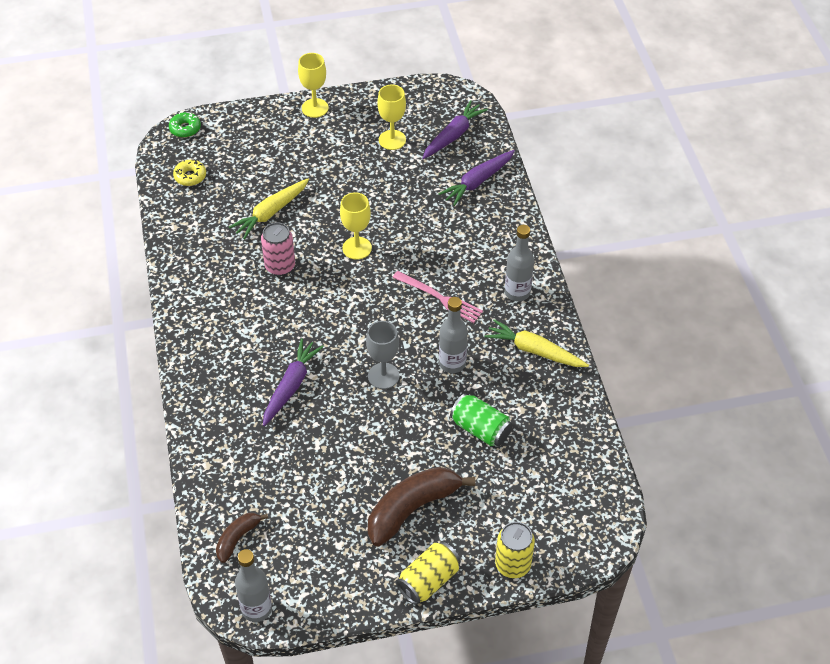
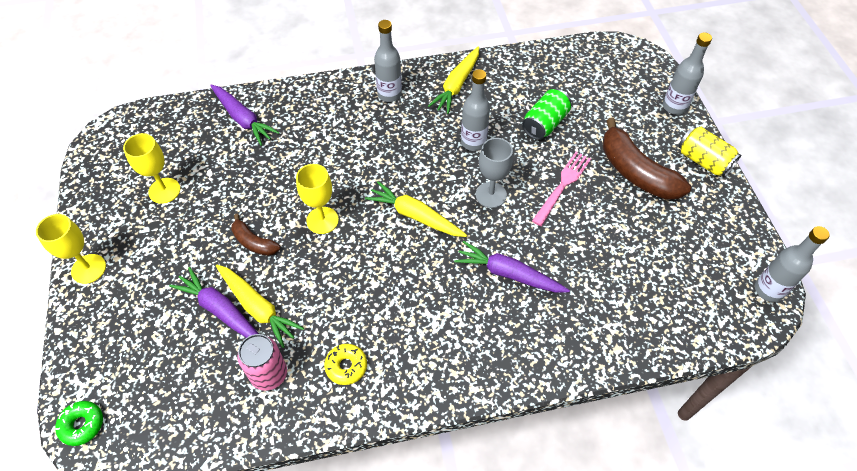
camera: 90 degrees left, 5 degrees up
(190, 176) = (177, 409): yellow donut -> yellow donut (346, 366)
(238, 538) = (698, 312): brown banana -> brown banana (254, 242)
(280, 266) = (342, 293): pink can -> pink can (269, 374)
(360, 315) = (415, 216): none -> yellow carrot
(440, 298) = (394, 150): pink fork -> pink fork (562, 185)
(453, 135) = (171, 137): purple carrot -> purple carrot (221, 310)
(513, 565) = (674, 107): yellow can -> grey bottle

